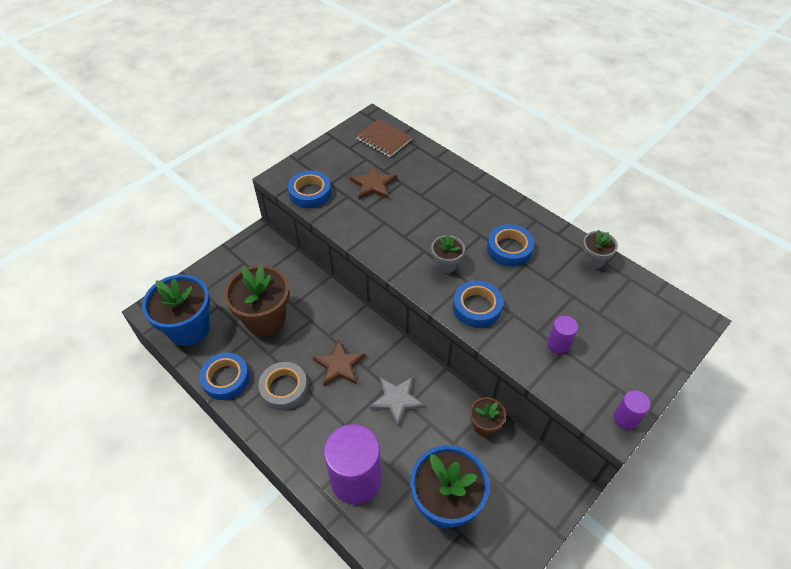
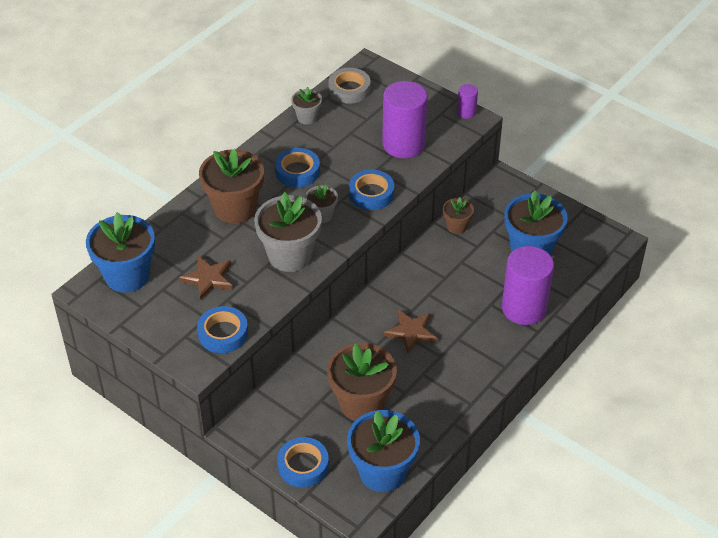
camera: 95 degrees left, 5 degrees down
(226, 379) = (441, 423): blue tape -> blue tape (303, 465)
(284, 388) = (444, 373): grey tape -> grey tape (349, 89)
(383, 139) = (127, 276): brown notebook -> blue flower pot
(394, 238) = (290, 255): none -> grey flower pot
(396, 400) = (442, 286): grey star -> none
(458, 203) = (235, 208): none -> brown flower pot
(558, 344) = (403, 144): purple cylinder -> purple cylinder, size x2.17

